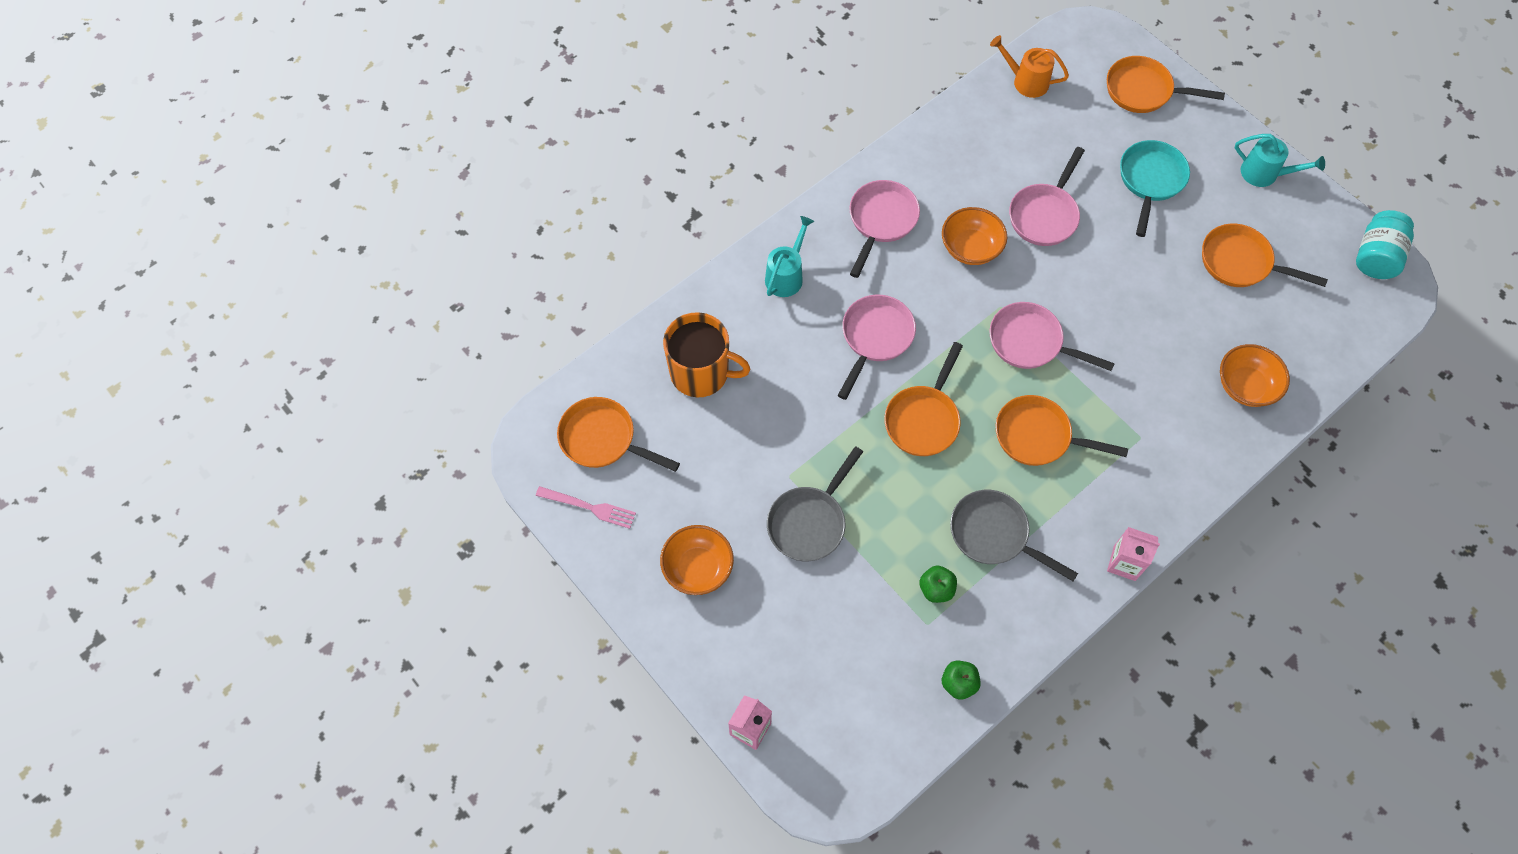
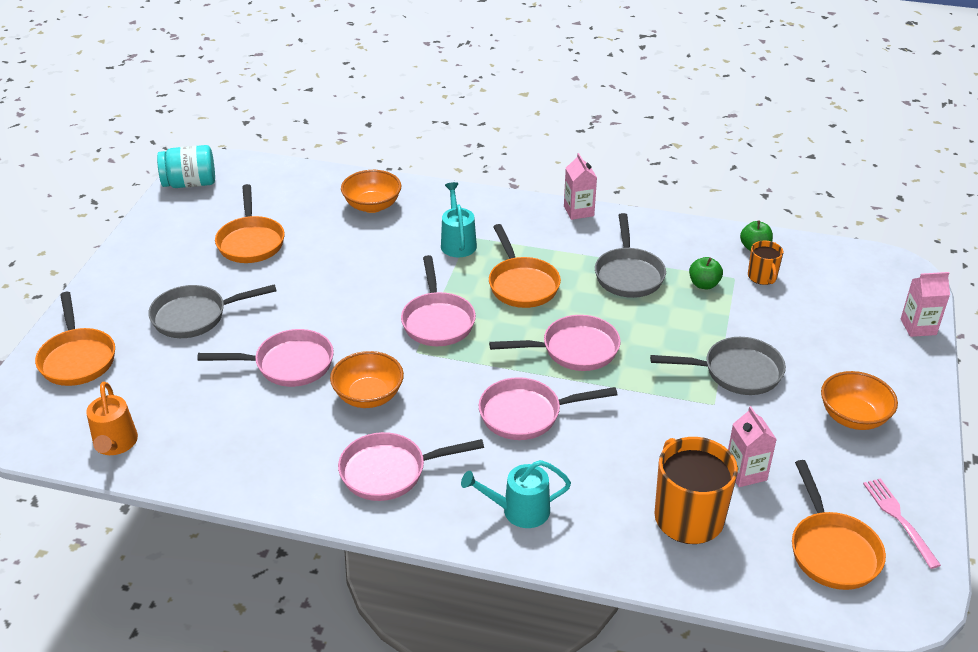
camera: 125 degrees left, 25 degrees down
(707, 441) = (745, 472): none -> pink carton
(911, 651) = (762, 277): none -> orange mug
(923, 419) = (574, 350): orange pan -> pink pan
(1150, 181) = (195, 316): turquoise pan -> grey pan
(1265, 174) = (138, 257): turquoise watering can -> turquoise watering can (457, 242)

